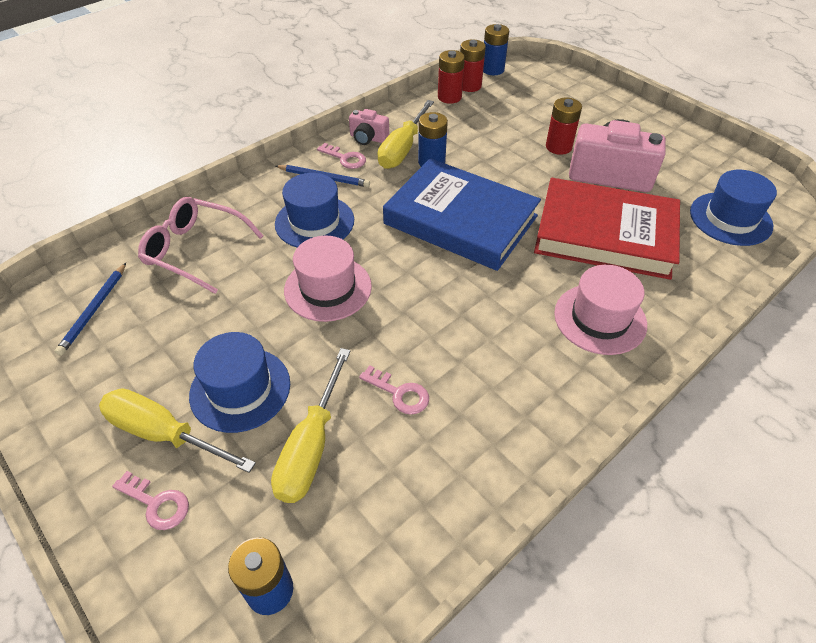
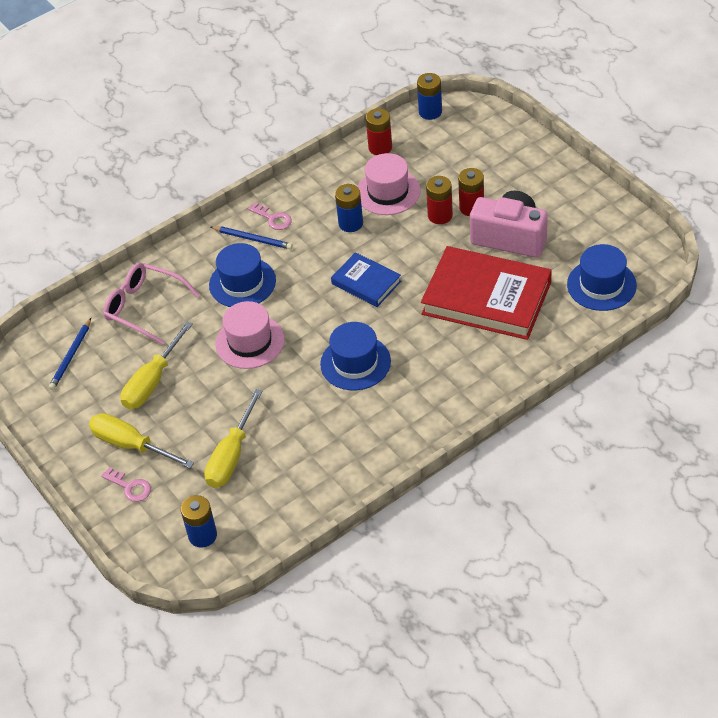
camera: 10 degrees right, 0 degrees up
(240, 389) = (182, 417): blue hat -> blue hat (355, 363)
(368, 138) = (296, 196): pink camera -> none
(399, 393) = (296, 422): pink key -> none
(403, 148) = (327, 208): yellow screwdriver -> yellow screwdriver (152, 381)
(460, 220) = (366, 282): blue book -> blue book, size x0.52
(469, 86) = (402, 133): red battery -> red battery (440, 215)
(600, 318) = (459, 371): pink hat -> pink hat (388, 192)

